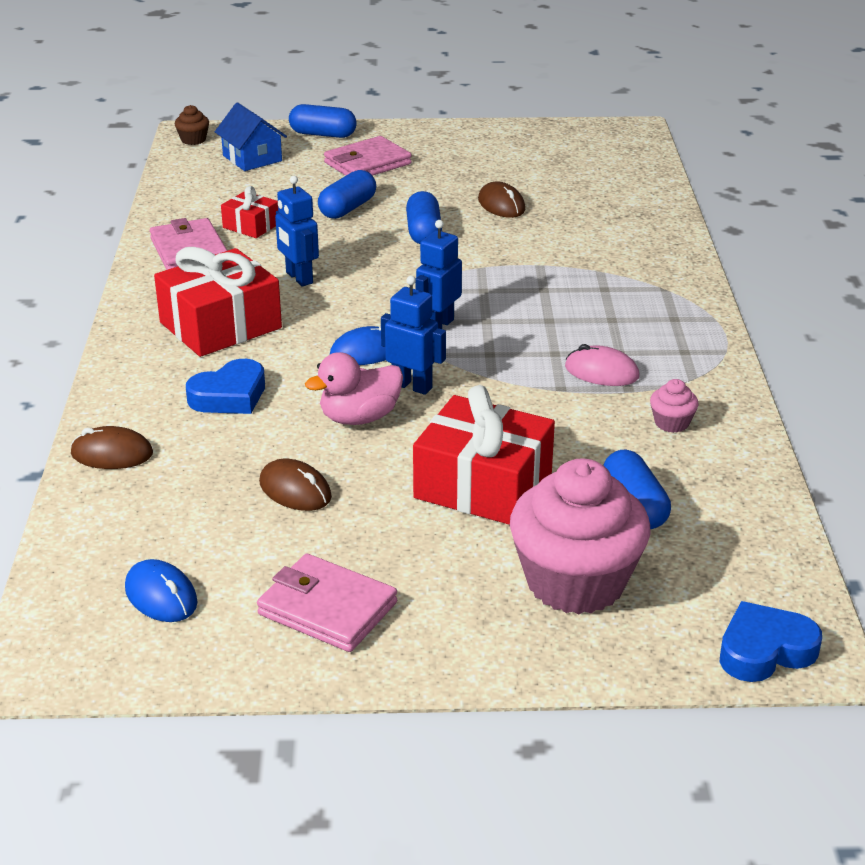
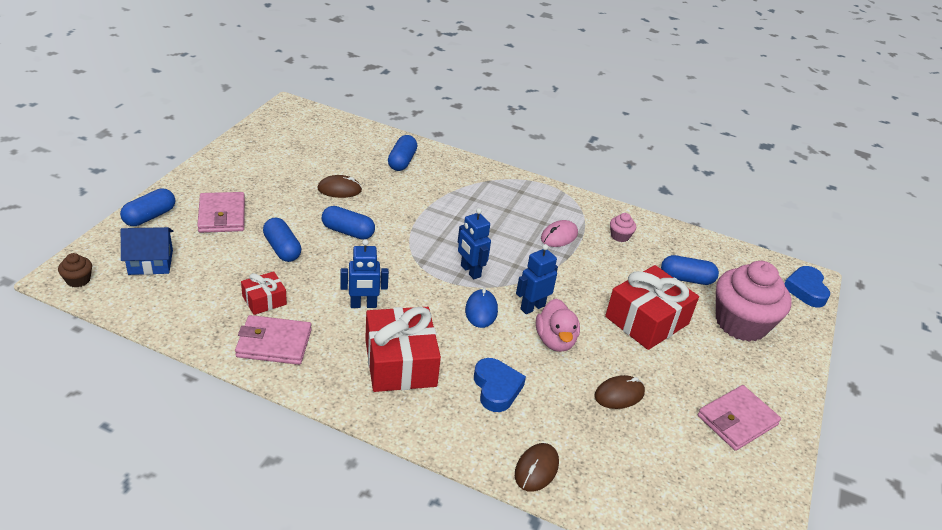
camera: 70 degrees left, 5 degrees up
(161, 596) = (704, 489): blue mouse -> none
(620, 223) = (402, 161): none -> blue capsule

